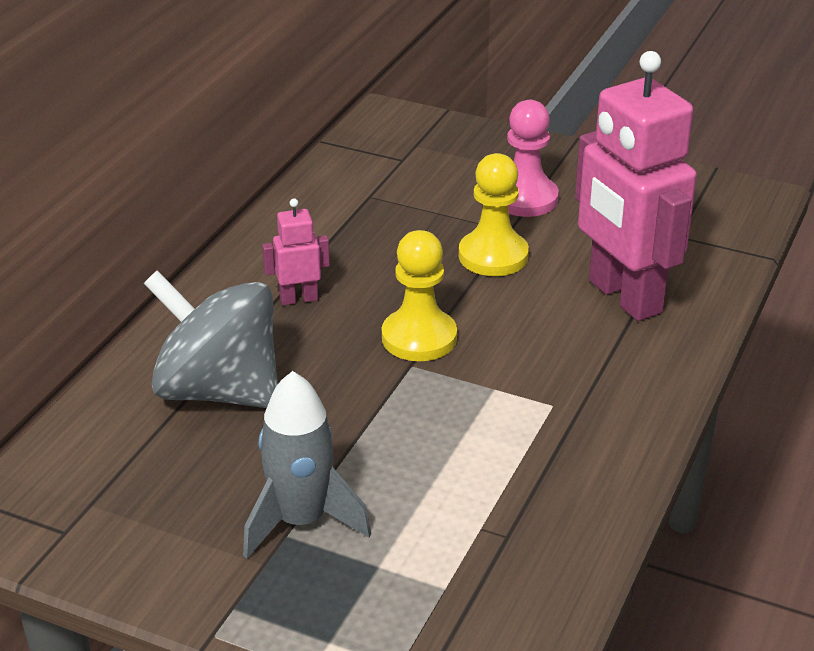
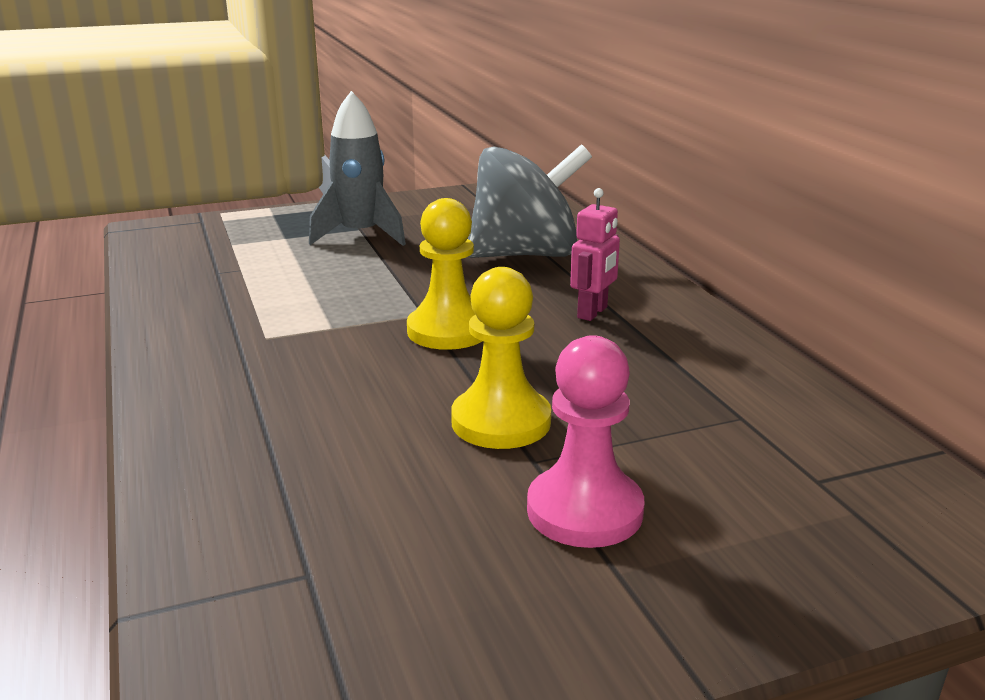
camera: 135 degrees right, 10 degrees down
(624, 297) = (297, 450): pink robot -> none

